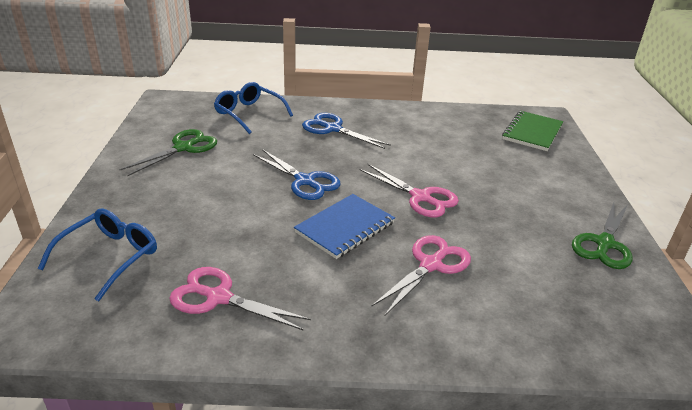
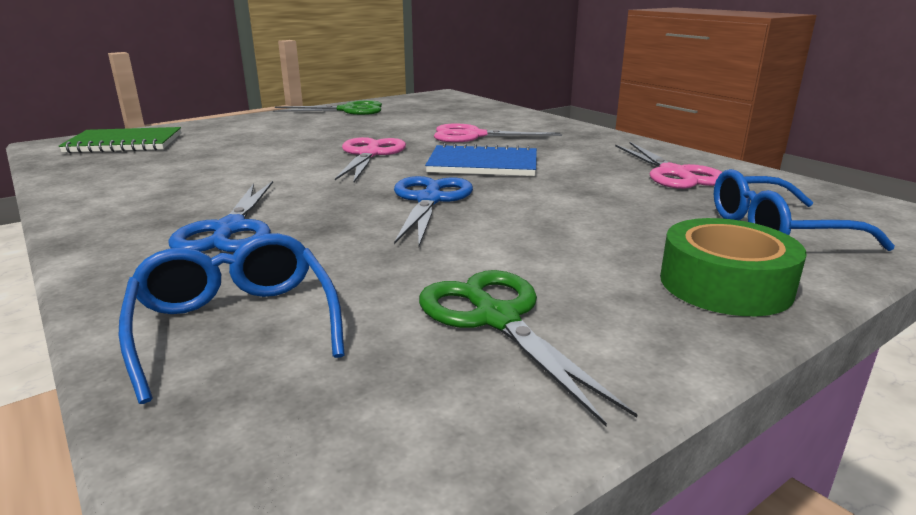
camera: 125 degrees left, 10 degrees down
(117, 200) = (725, 284): none -> green tape
(183, 148) = (497, 318): green scissors -> green scissors turned 60 degrees clockwise
(249, 114) = (235, 325): blue glasses -> blue glasses turned 150 degrees clockwise

